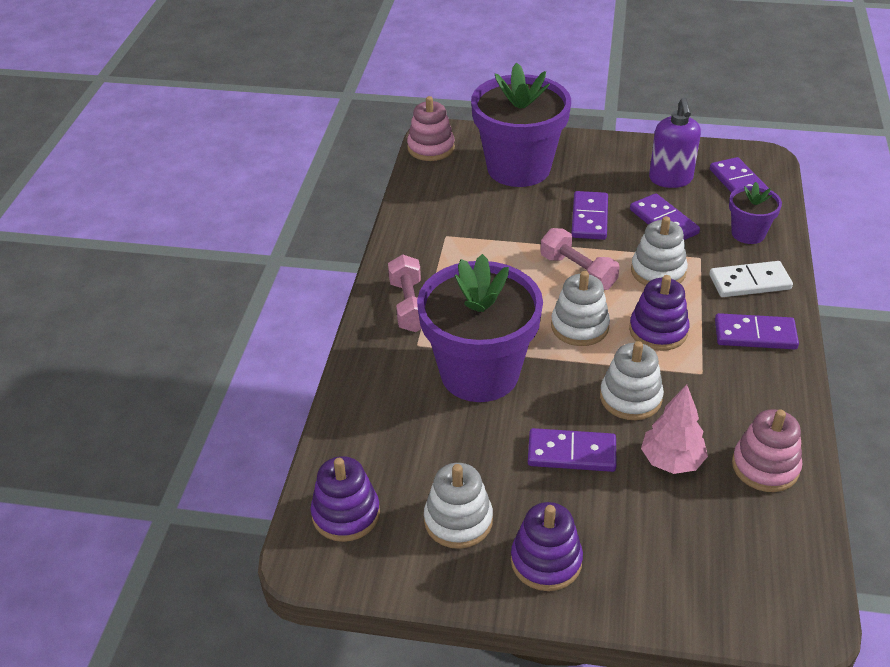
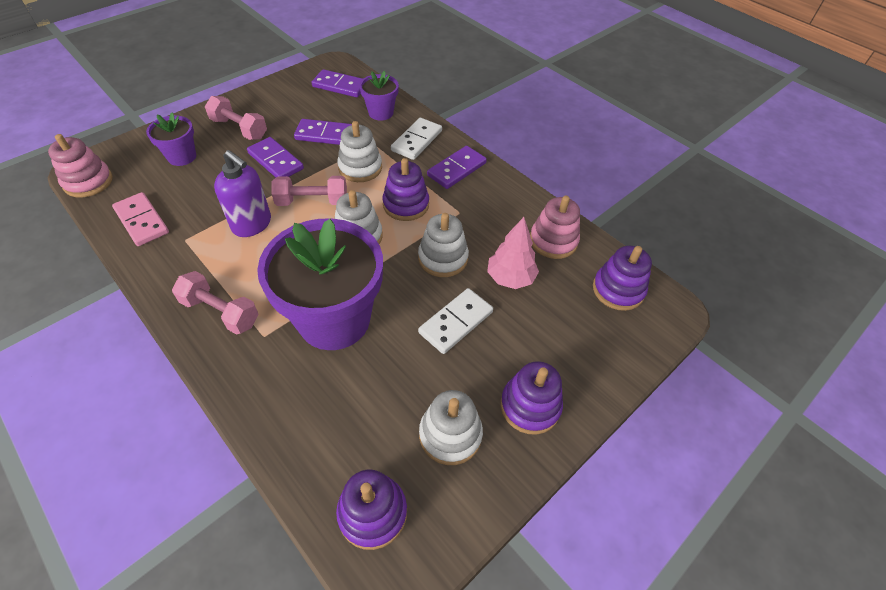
camera: 55 degrees left, 10 degrees up
(433, 202) = (142, 221): none -> pink domino
(518, 168) = (182, 157): purple flower pot -> purple flower pot, size x0.48
(571, 453) = (456, 322): purple domino -> white domino
(593, 171) = (239, 129): none -> pink dumbbell
(670, 179) = (296, 106): purple soap dispenser -> purple soap dispenser (252, 224)
(770, 558) = (618, 290): none -> purple stacking toy

